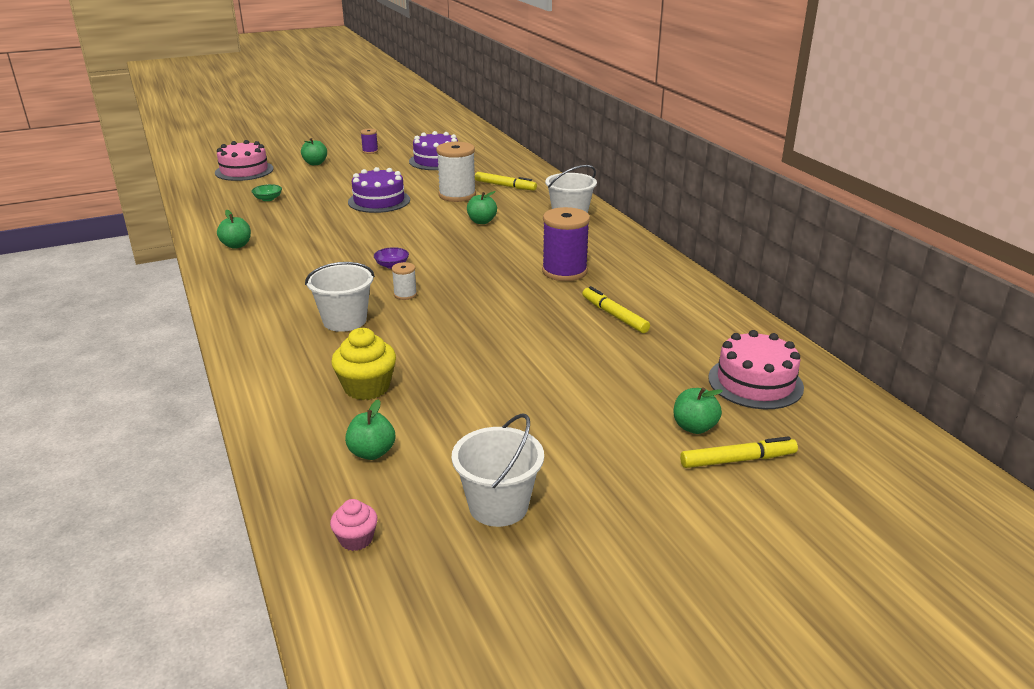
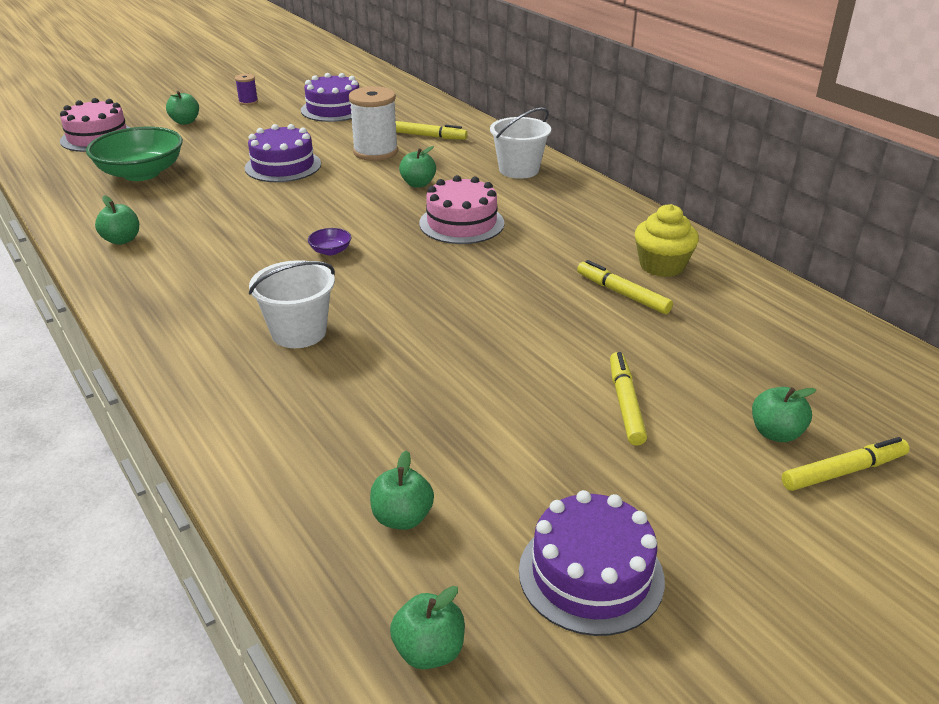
camera: 10 degrees left, 5 degrees up
(268, 199) = (141, 173): green bowl -> green bowl, size x2.46
(356, 539) = (429, 651): pink cupcake -> green apple
(367, 387) = (361, 424): yellow cupcake -> yellow cupcake (662, 266)
(405, 294) = (362, 289): white spool -> none
(498, 506) = (591, 574): white bucket -> purple cake
(564, 271) = (541, 241): purple spool -> none
(580, 394) = (625, 404): none -> yellow marker
(755, 382) = (818, 365): pink cake -> pink cake (461, 223)

